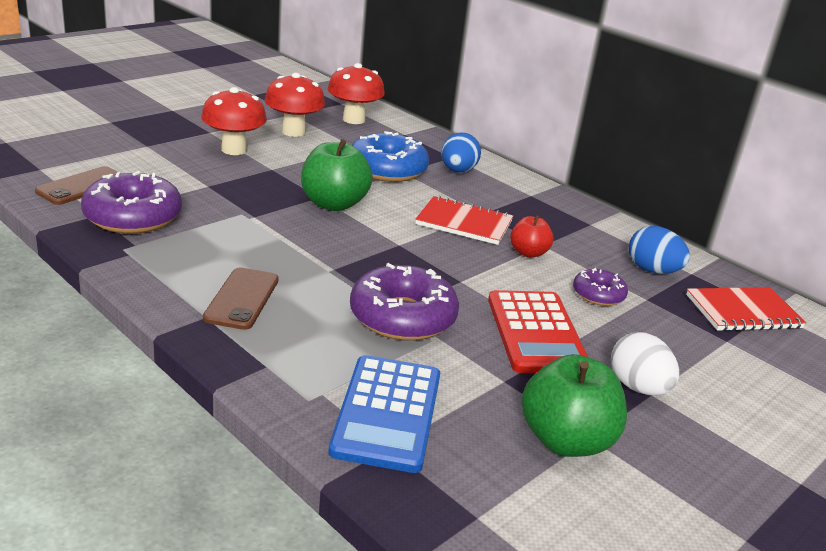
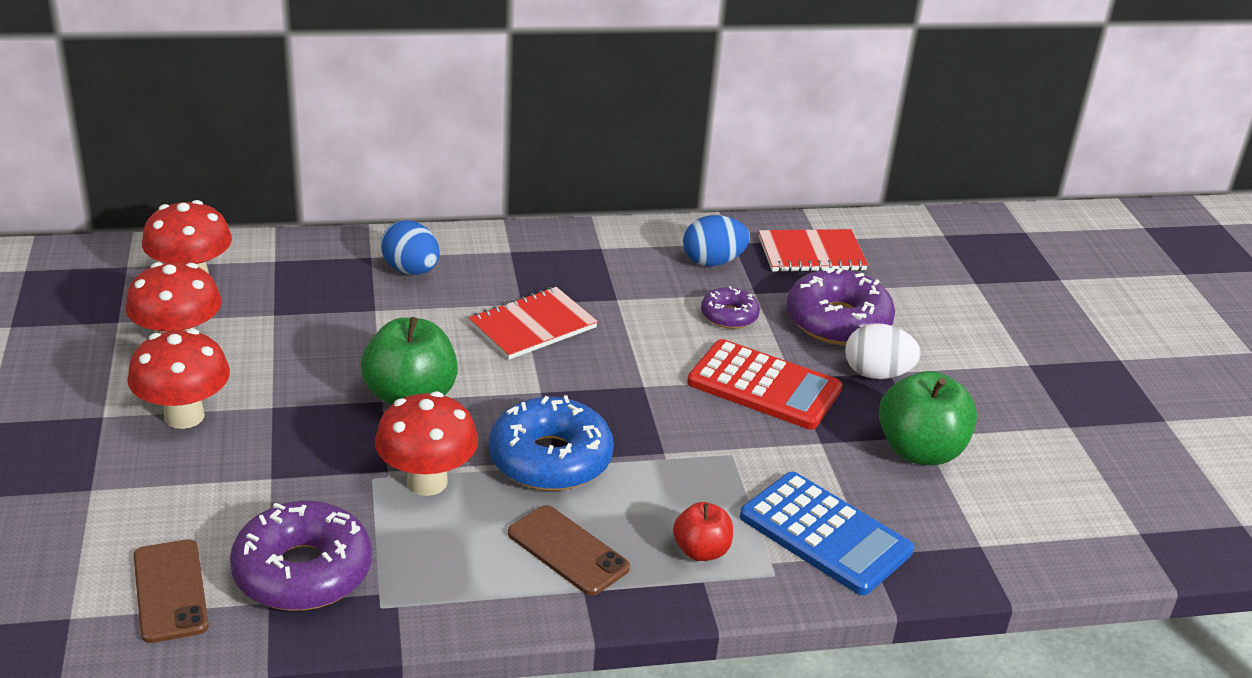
camera: 55 degrees left, 5 degrees up
(257, 231) = (427, 482): none -> red mushroom
(387, 169) = (359, 318): blue donut -> blue donut (550, 459)
(402, 317) = (681, 454): purple donut -> purple donut (838, 321)
(528, 253) = (625, 316): red apple -> red apple (701, 551)
(743, 312) = (811, 254): red notebook -> red notebook turned 60 degrees clockwise

